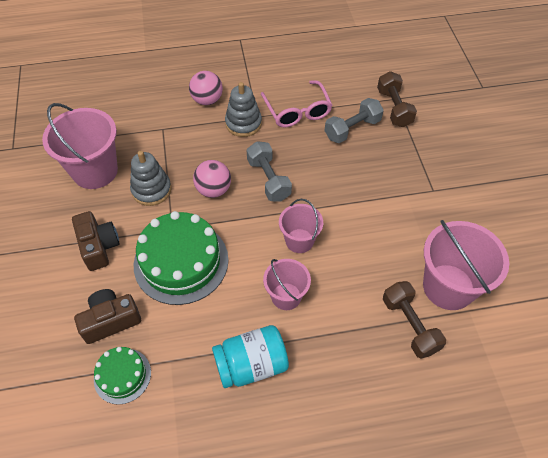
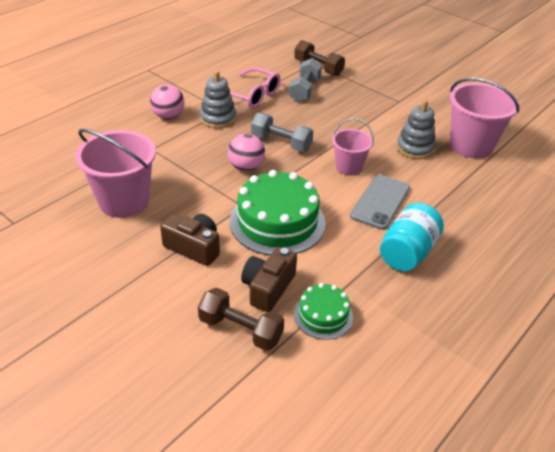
camera: 40 degrees left, 15 degrees down
(151, 190) = (193, 190): grey stacking toy -> grey stacking toy (415, 148)
(286, 296) = (380, 202): pink bucket -> grey phone
(409, 325) = (474, 176): brown dumbbell -> brown dumbbell (240, 330)

